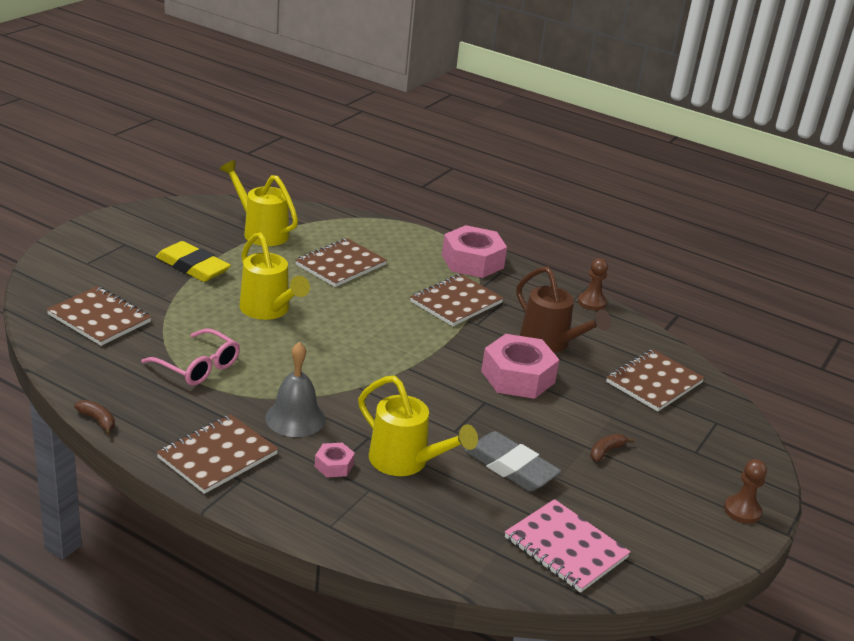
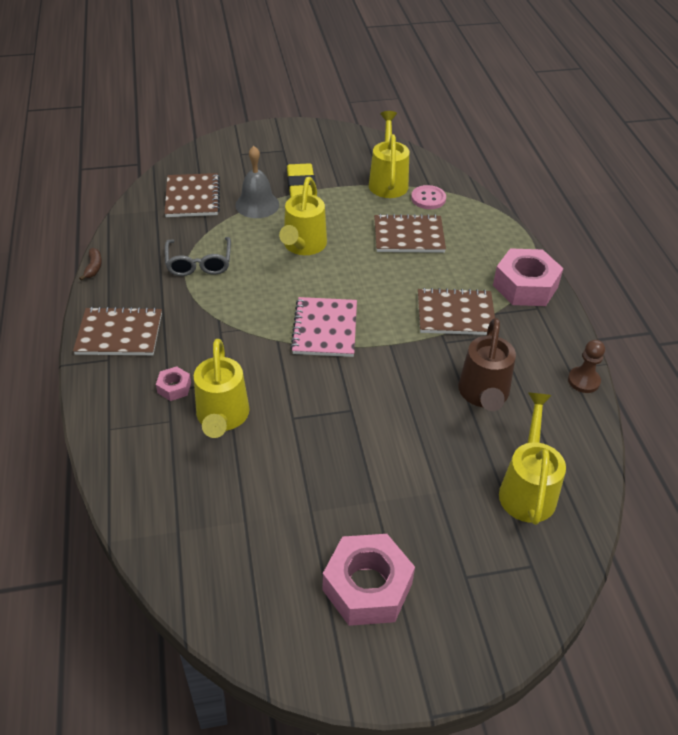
camera: 50 degrees right, 15 degrees up
(198, 366) = (199, 263): pink glasses -> grey glasses
(295, 418) = (202, 337): grey bell -> grey bell (257, 205)
(313, 231) = (428, 198): none -> pink button
(510, 467) = (288, 475): grey eraser -> none
(518, 377) = (409, 406): pink nut -> pink nut (367, 587)
(566, 548) = (228, 568): pink notebook -> pink notebook (325, 329)
(606, 451) = (384, 517): brown banana -> none
(654, 382) = (527, 489): brown notebook -> yellow watering can
(742, 511) = (422, 660): brown pawn -> none

